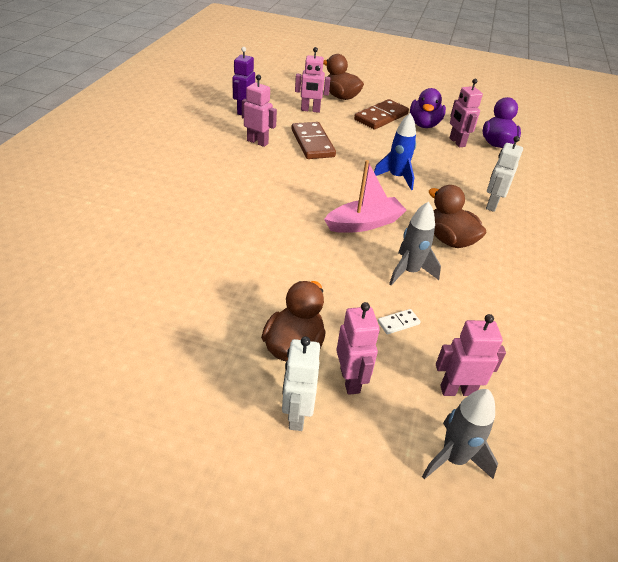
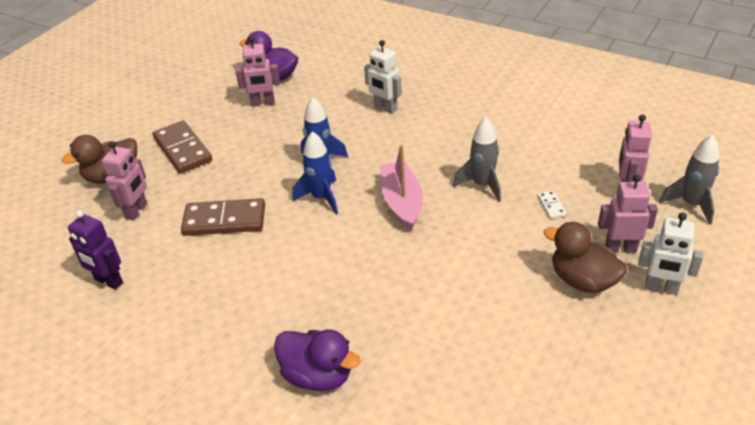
camera: 70 degrees left, 0 degrees up
(257, 142) = (203, 273): pink robot -> none
(353, 182) = (321, 198): none -> blue rocket
(424, 124) = (215, 119): purple duck -> purple duck (318, 375)
(449, 240) = (437, 148): brown duck -> none

